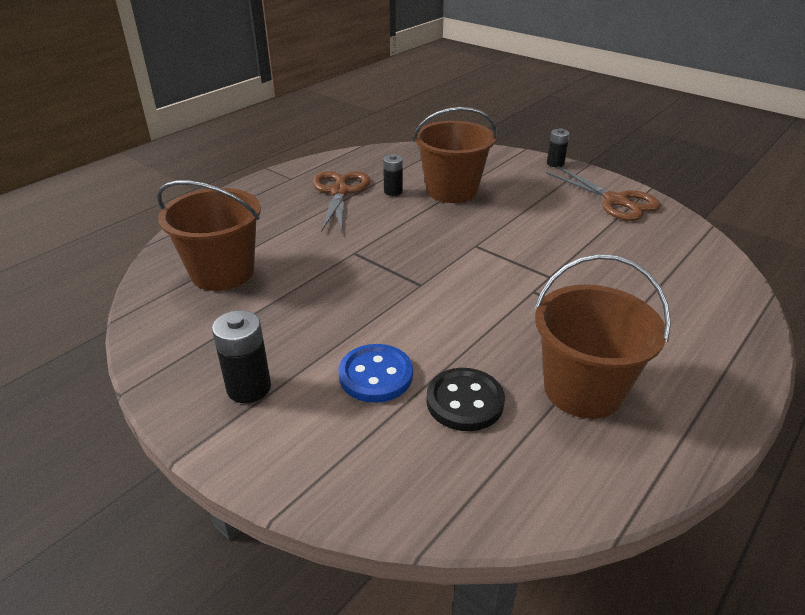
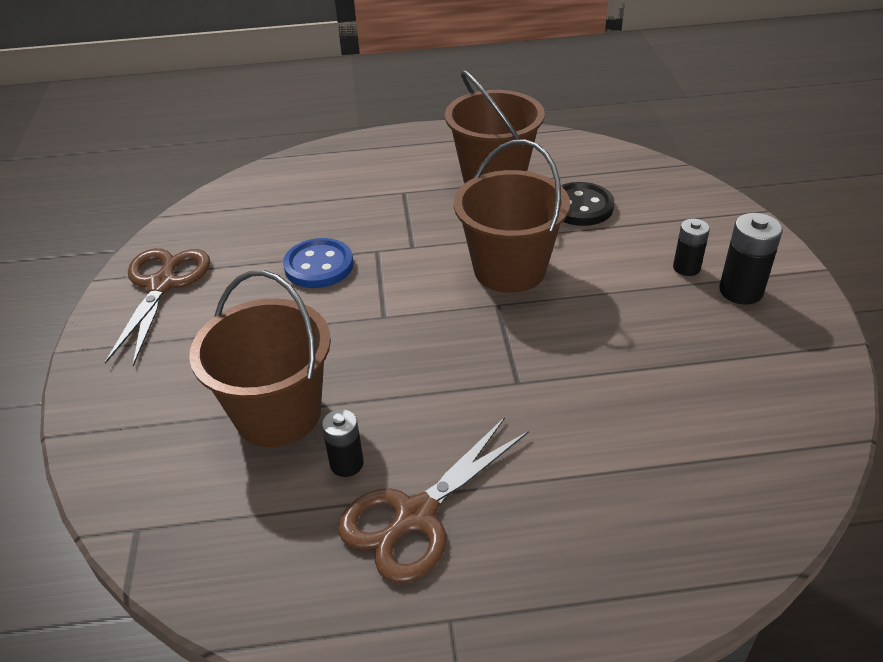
camera: 135 degrees left, 5 degrees up
(222, 272) = (700, 442): brown bucket -> brown bucket (509, 269)
(375, 375) = (626, 251): blue button -> blue button (319, 266)
(555, 163) = (85, 378): black battery -> black battery (686, 268)

